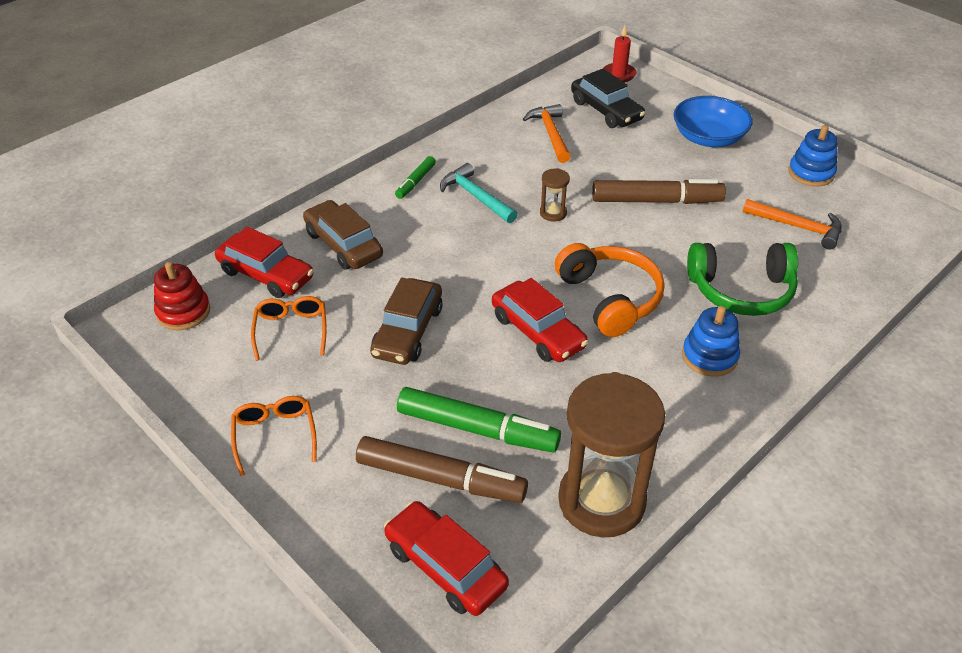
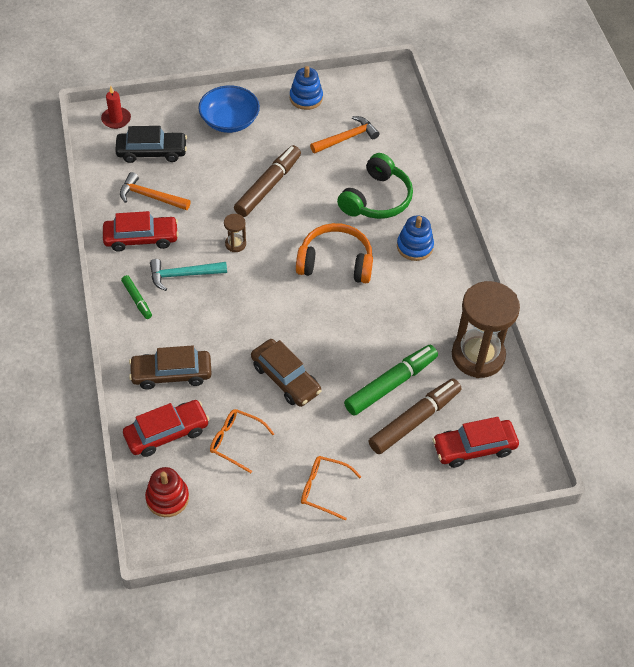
camera: 60 degrees left, 10 degrees up
(538, 331) = (336, 313): red car -> red car (141, 238)

